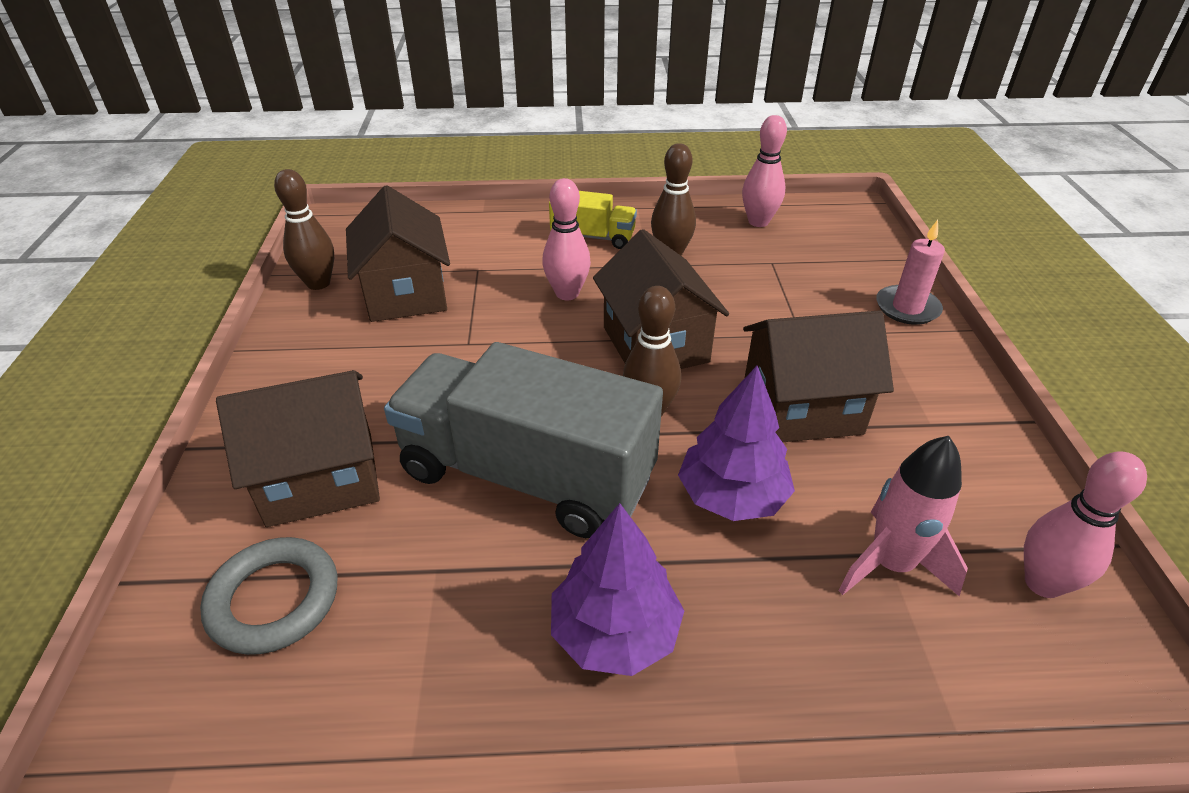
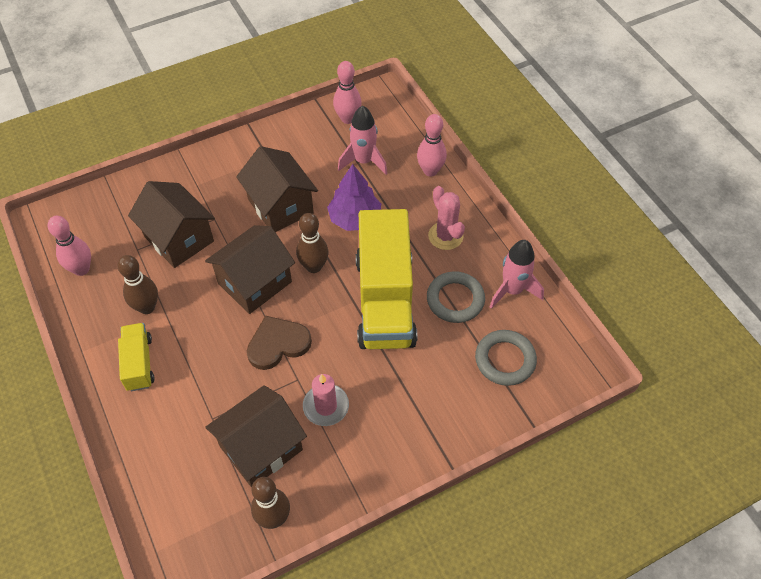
camera: 115 degrees left, 15 degrees up
(321, 478) = (436, 387): brown house -> brown house (179, 238)
(399, 698) = (512, 290): none -> pink rocket
(454, 578) = (455, 299): none -> grey ring
(526, 475) = (385, 300): grey truck -> yellow truck
(536, 340) = (278, 344): none -> brown heart
(567, 293) = (220, 348): pink bowling pin -> pink bowling pin (430, 171)
(615, 632) = (445, 236): purple tree -> pink cactus
(907, 308) = (167, 177): pink candle -> pink candle (326, 406)

